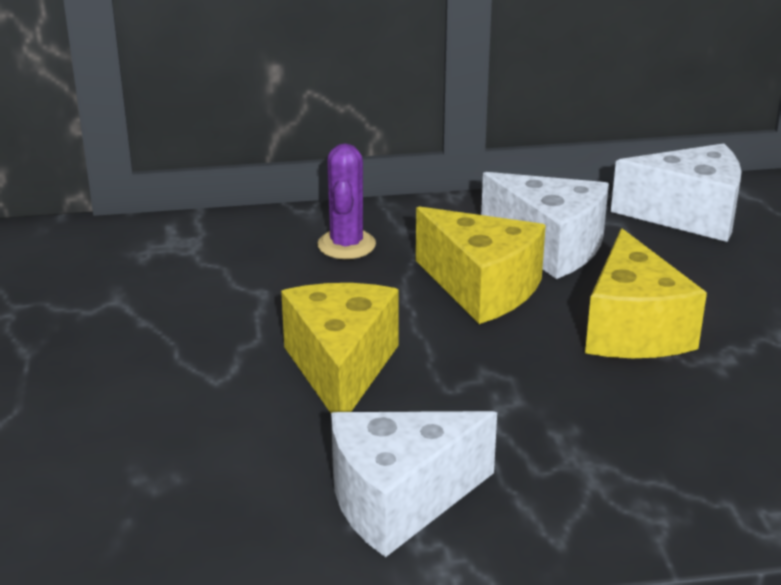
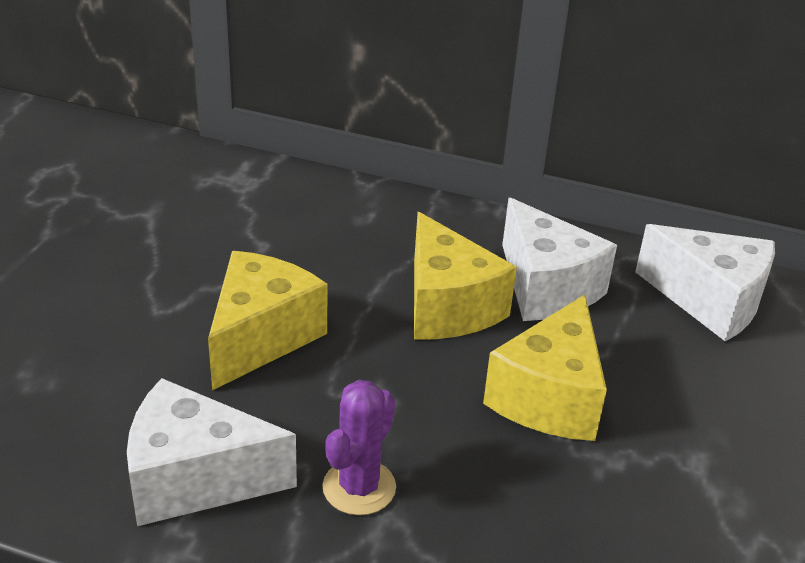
camera: 25 degrees right, 5 degrees up
(346, 245) = (369, 226): purple cactus -> purple cactus (359, 487)

